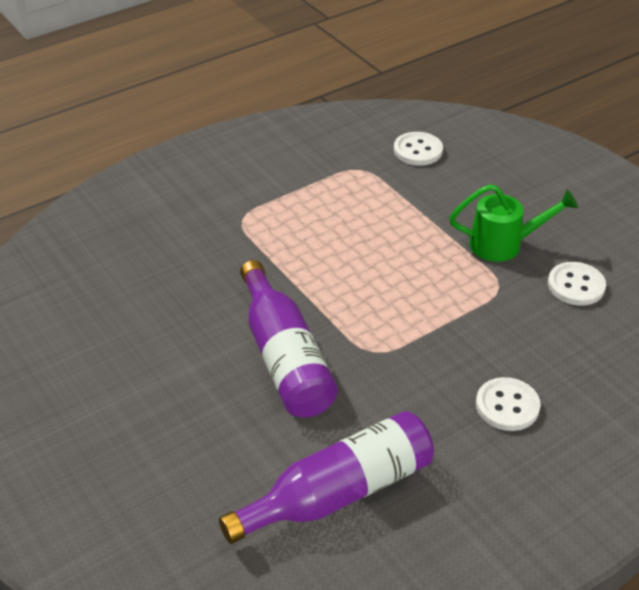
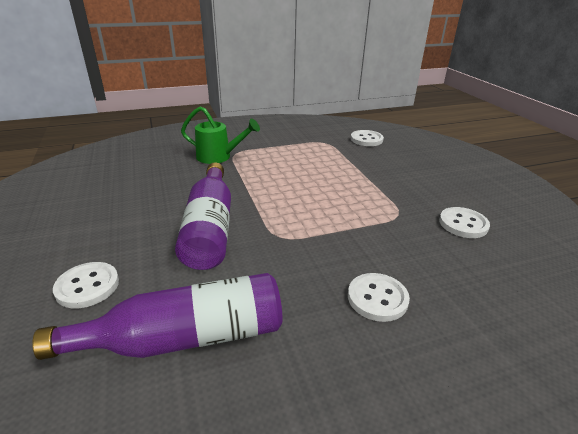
camera: 15 degrees right, 10 degrees down
(198, 464) = (87, 286): none -> white button
(503, 244) = (410, 191): green watering can -> green watering can (218, 157)

